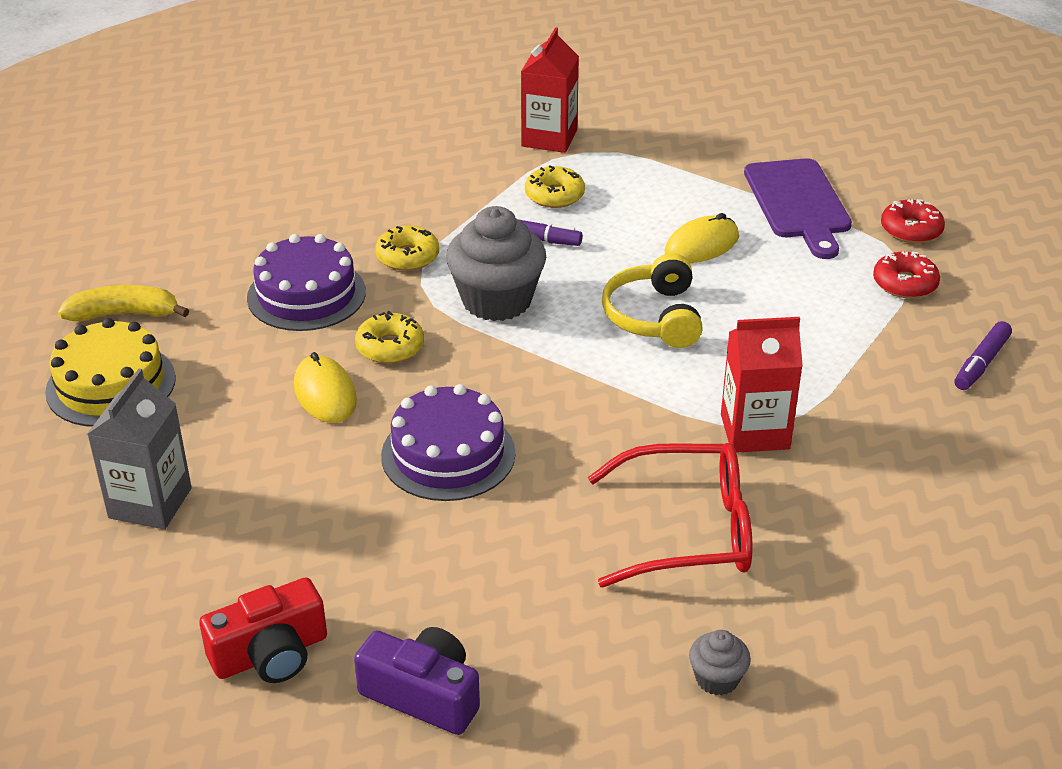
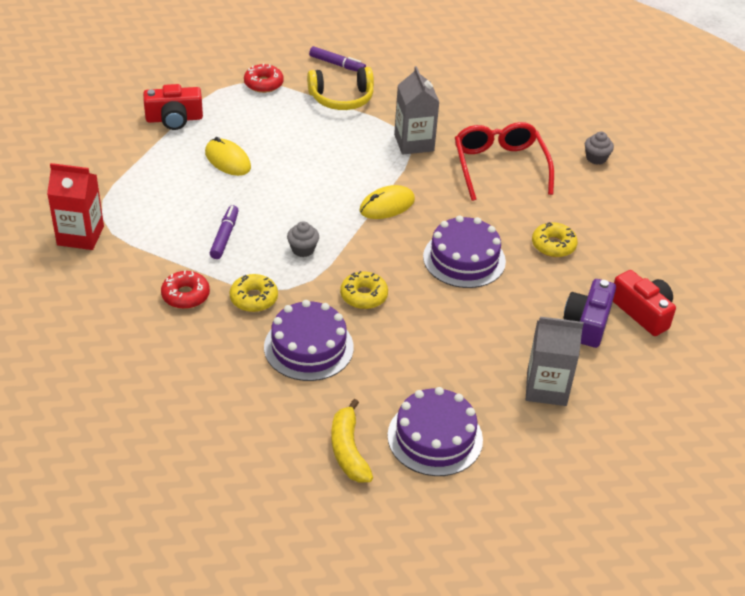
camera: 100 degrees left, 5 degrees up
(111, 385) = (435, 437): yellow cake -> purple cake
(325, 393) = (419, 321): yellow mouse -> yellow mouse (387, 205)
(423, 695) = (645, 252): purple camera -> purple camera (588, 323)
(497, 300) = (303, 249): grey cupcake -> grey cupcake, size x0.47
(554, 195) = (166, 229): yellow donut -> yellow donut (553, 245)
(653, 317) = (311, 180): yellow headphones -> yellow headphones (341, 98)
(754, 431) = (414, 143): red carton -> grey carton
(798, 203) = (174, 119): purple cutting board -> red camera
(911, 230) = (204, 77): red donut -> red donut (185, 295)

